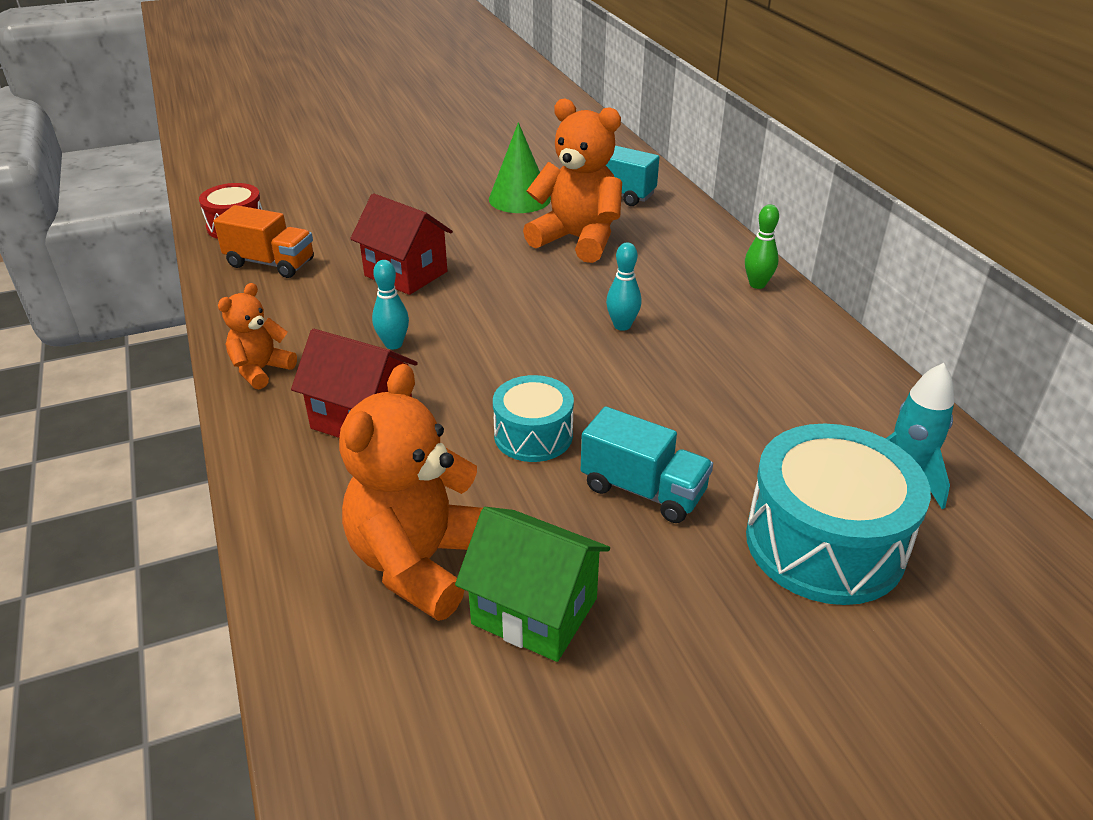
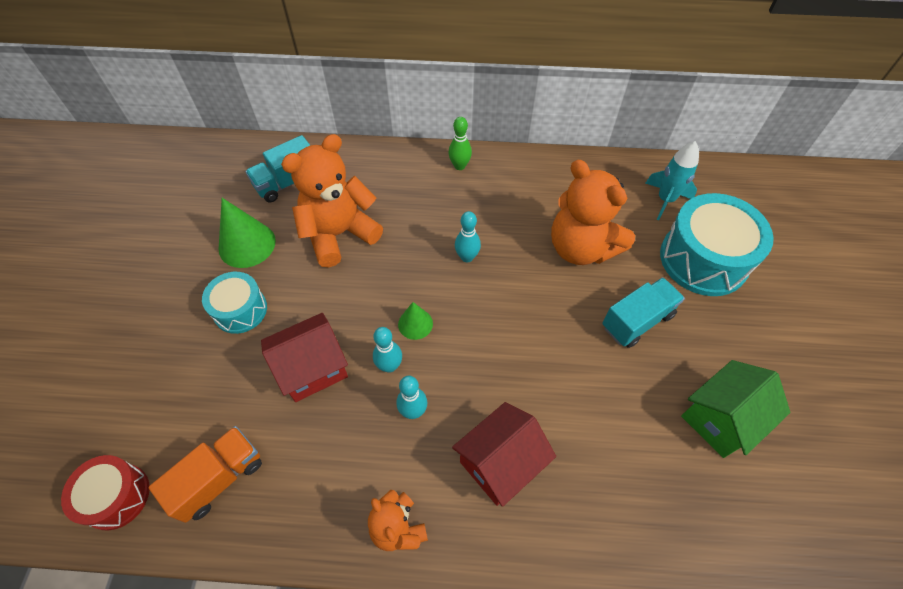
camera: 65 degrees left, 20 degrees up
(420, 562) = (664, 470): orange teddy bear -> orange teddy bear (581, 248)
(438, 315) = (389, 366): none -> turquoise bowling pin
(501, 316) = (415, 324): none -> green cone
(533, 435) = (564, 358): turquoise drum -> turquoise drum (240, 310)

